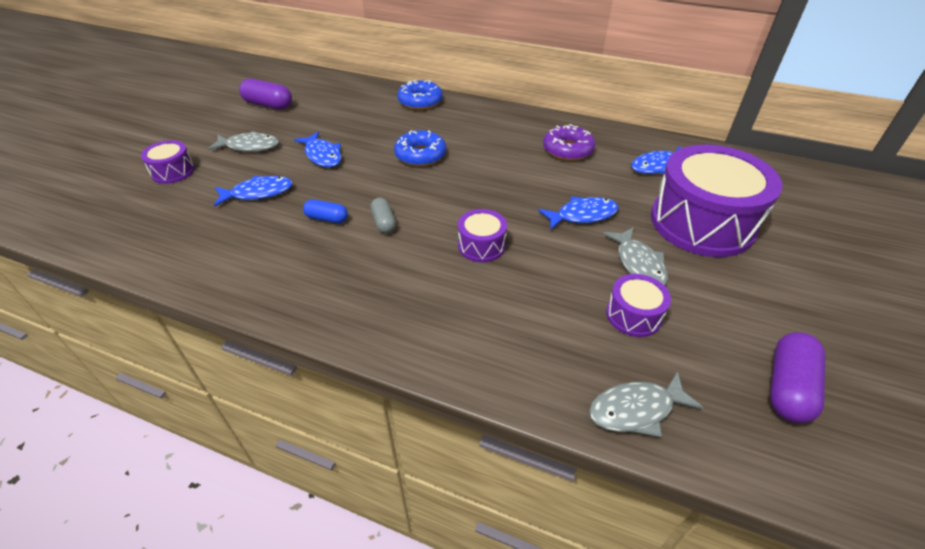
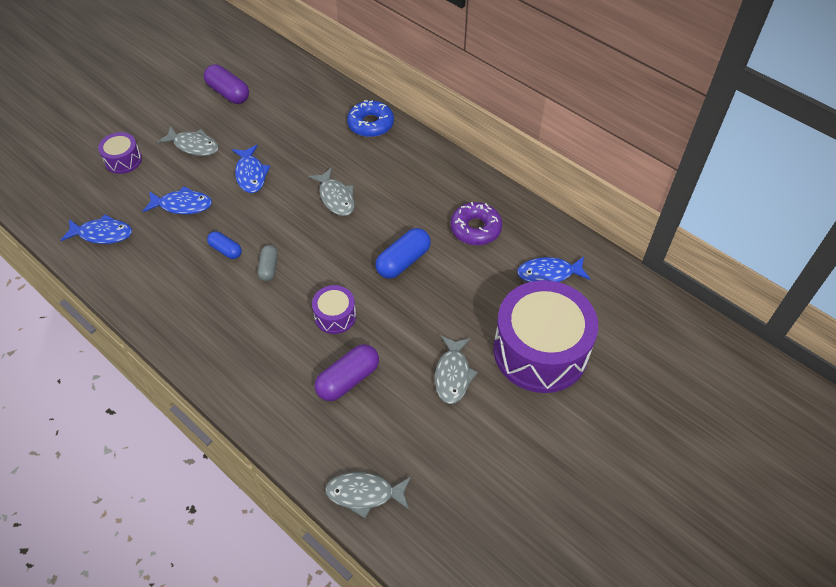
camera: 20 degrees right, 10 degrees up
(420, 155) = (336, 198): blue donut -> grey fish
(519, 186) = (403, 261): none -> blue capsule
(582, 215) = (439, 310): blue fish -> blue fish (102, 234)
(633, 315) = (415, 420): purple drum -> none
(788, 387) = (488, 517): purple capsule -> purple capsule (348, 380)

